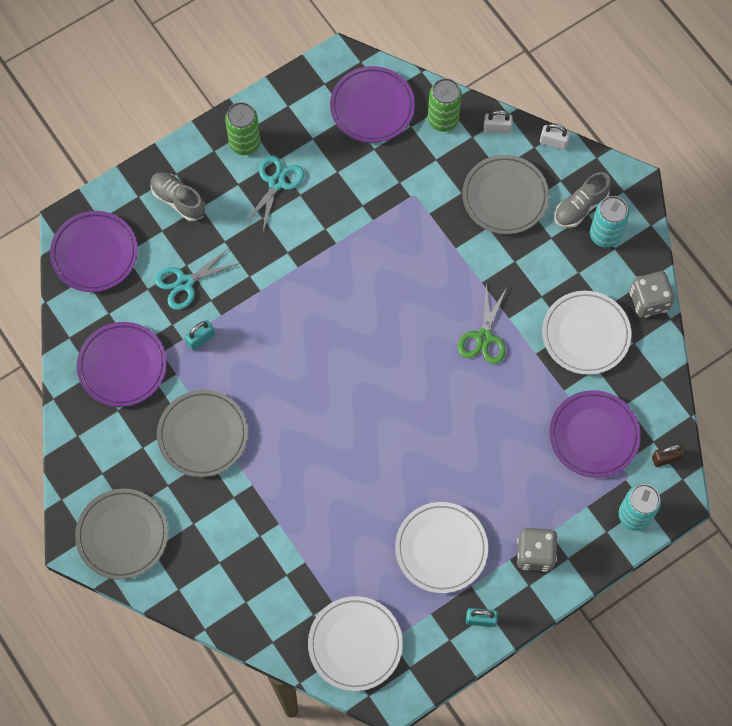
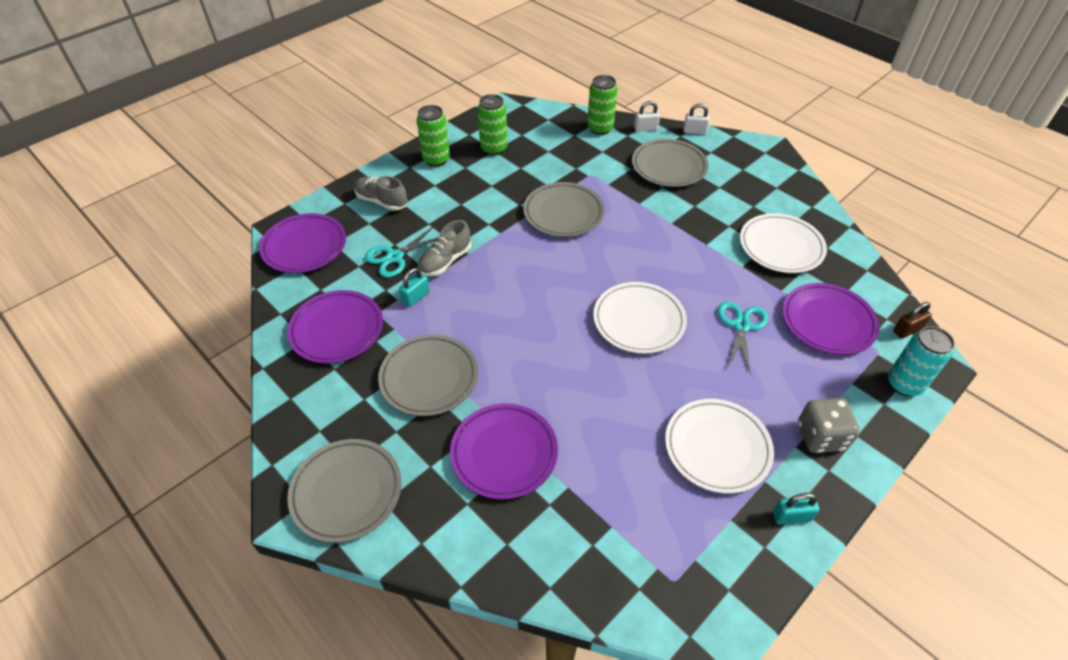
camera: 10 degrees left, 20 degrees down
(276, 182) = (469, 180): turquoise scissors -> turquoise scissors (741, 326)
(312, 135) = (494, 148): none -> green can
(355, 644) = (653, 572): white plate -> white plate (639, 321)
(370, 249) = (563, 213): none -> grey plate
(372, 107) = (539, 127): purple plate -> purple plate (504, 453)
(484, 337) = (689, 261): green scissors -> none
(580, 207) = (735, 165): grey shoe -> grey shoe (445, 261)
(605, 235) = (763, 180): turquoise can -> none
(649, 301) = (824, 217): grey dice -> none

